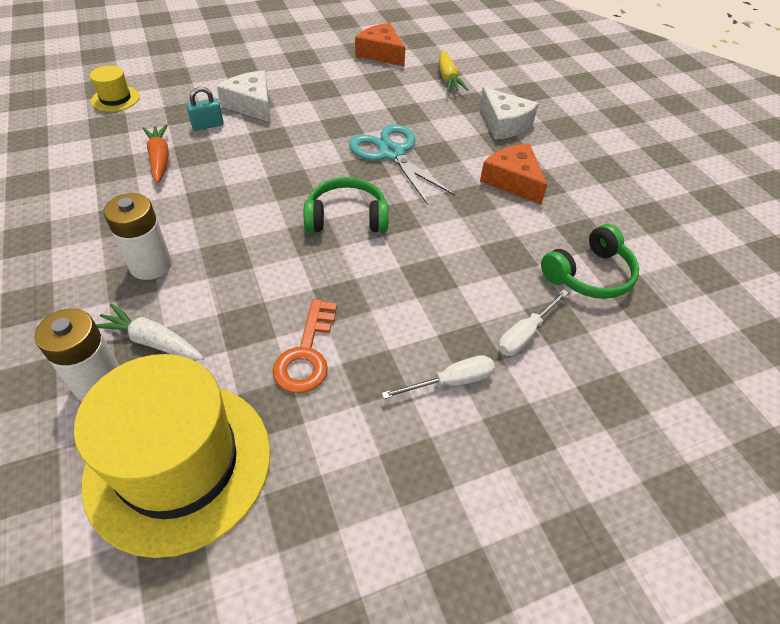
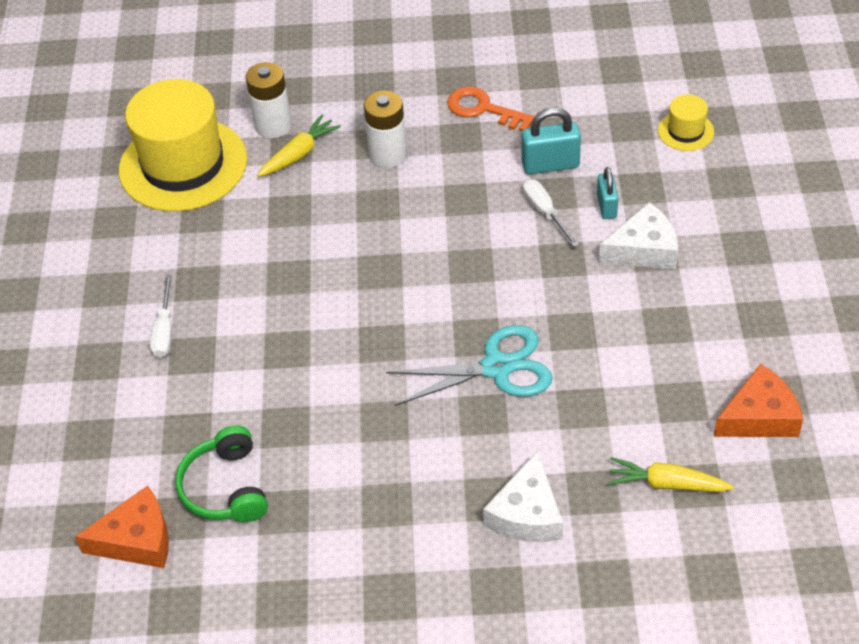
camera: 115 degrees right, 0 degrees up
(152, 341) = (299, 154): white carrot -> yellow carrot
(160, 159) = (550, 165): orange carrot -> turquoise padlock
(306, 354) = (240, 243): orange key -> orange key (483, 109)
(346, 218) = (397, 302): green headphones -> none
(504, 123) = (526, 514): white cheese -> white cheese turned 60 degrees counterclockwise
(513, 181) = (401, 476): orange cheese -> orange cheese (137, 540)
(525, 334) = (183, 401): white screwdriver -> white screwdriver (544, 212)

